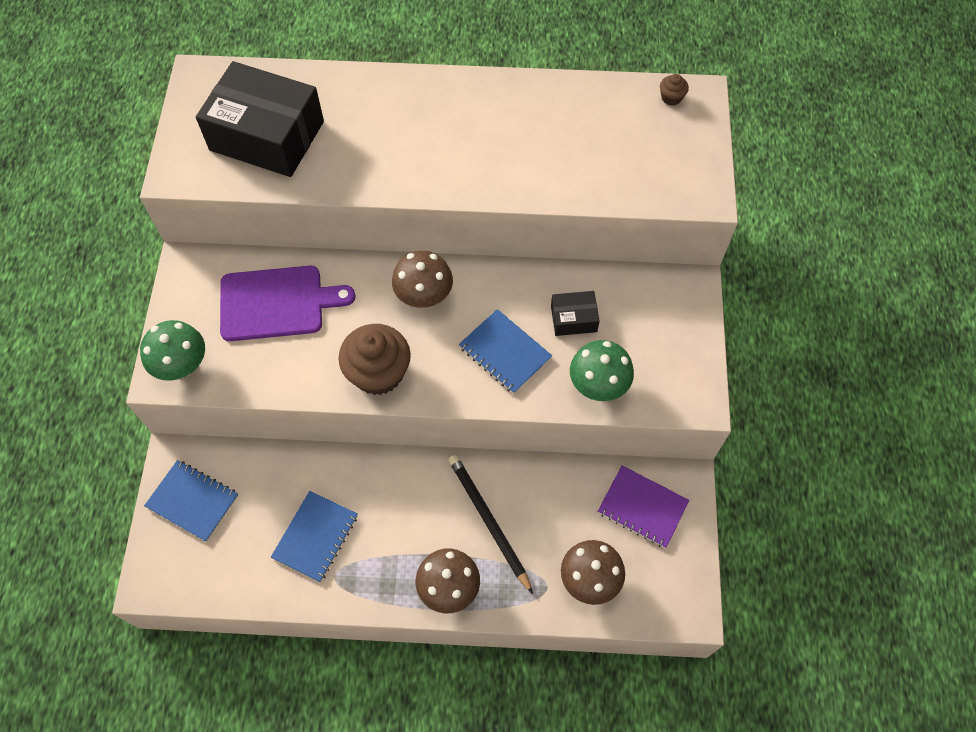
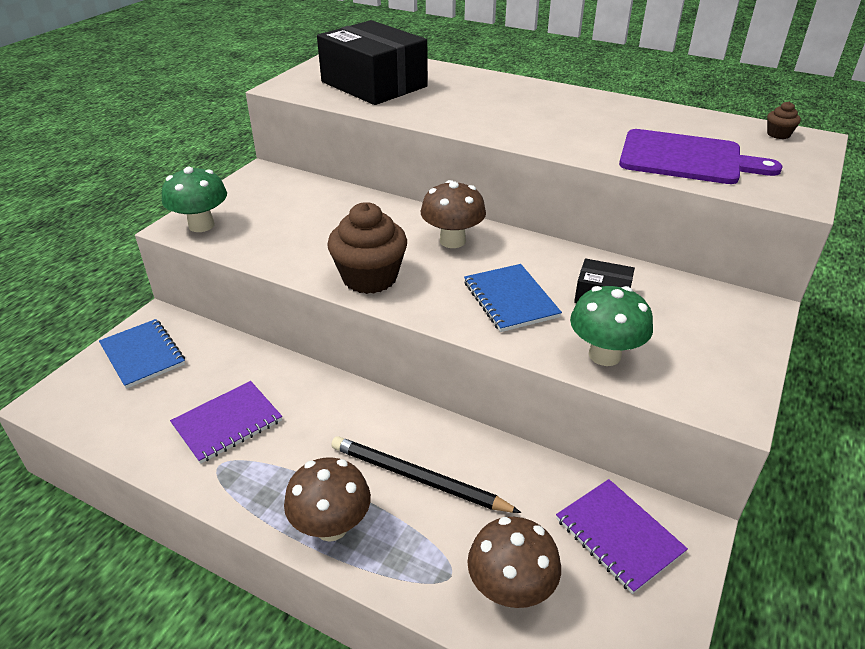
camera: 25 degrees right, 25 degrees down
(277, 303) = (315, 211): purple cutting board -> purple cutting board (686, 158)
(315, 537) = (227, 423): blue notebook -> purple notebook
(488, 521) = (418, 478): black pencil -> black pencil turned 60 degrees counterclockwise

